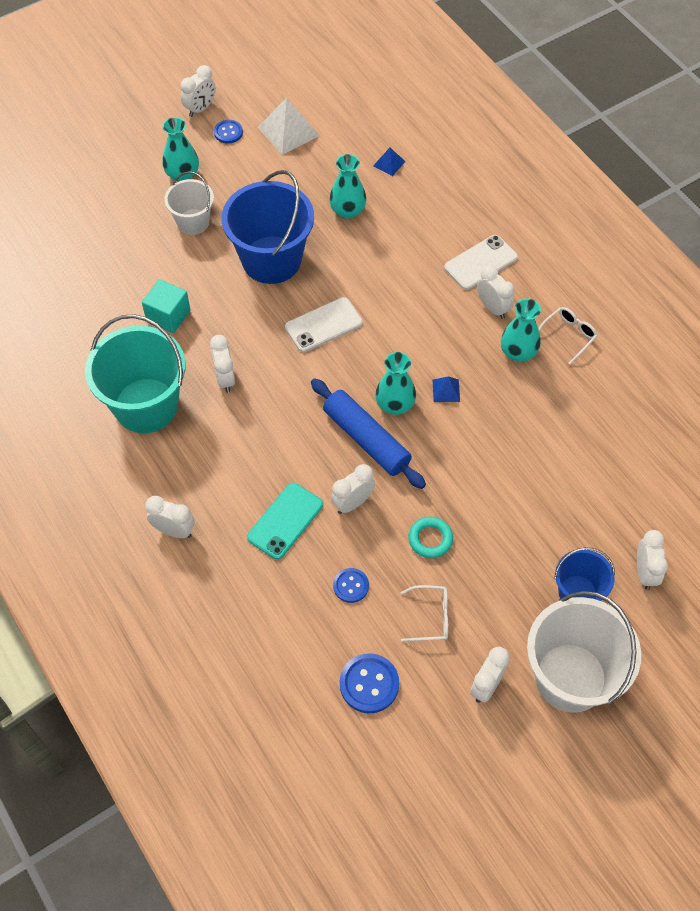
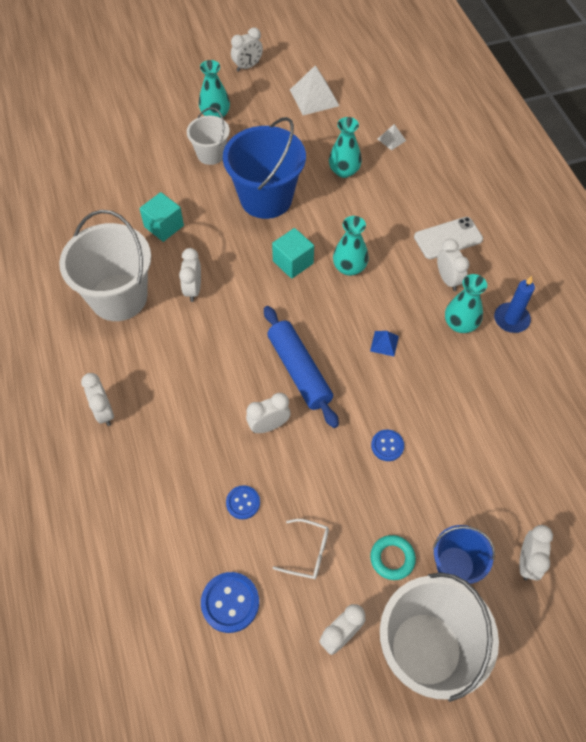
camera: 15 degrees right, 0 degrees up
(146, 405) = (119, 297): turquoise bucket -> white bucket
(174, 530) = (104, 412): white clock -> white clock turned 150 degrees counterclockwise
(228, 132) = (264, 89): blue button -> blue button (387, 446)
(285, 521) = (203, 427): turquoise phone -> none
(323, 325) = (293, 262): white phone -> turquoise cube
(389, 163) = (391, 139): blue pyramid -> white pyramid
(395, 404) = (334, 345): turquoise vase -> turquoise vase (349, 267)
(430, 539) = (329, 477): turquoise ring -> turquoise ring (392, 558)
(568, 335) = (511, 319): white glasses -> blue candle

